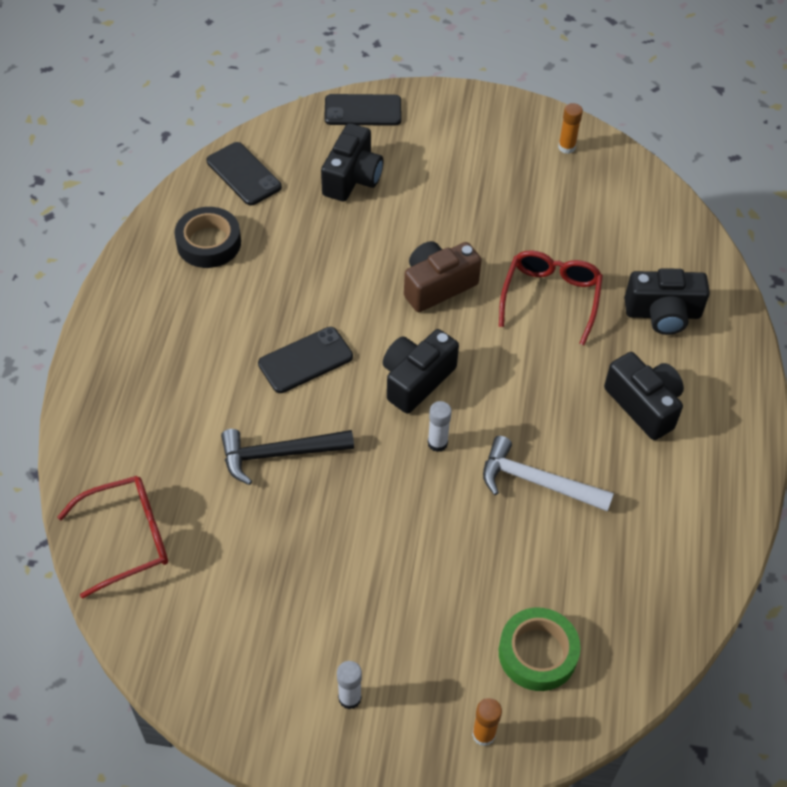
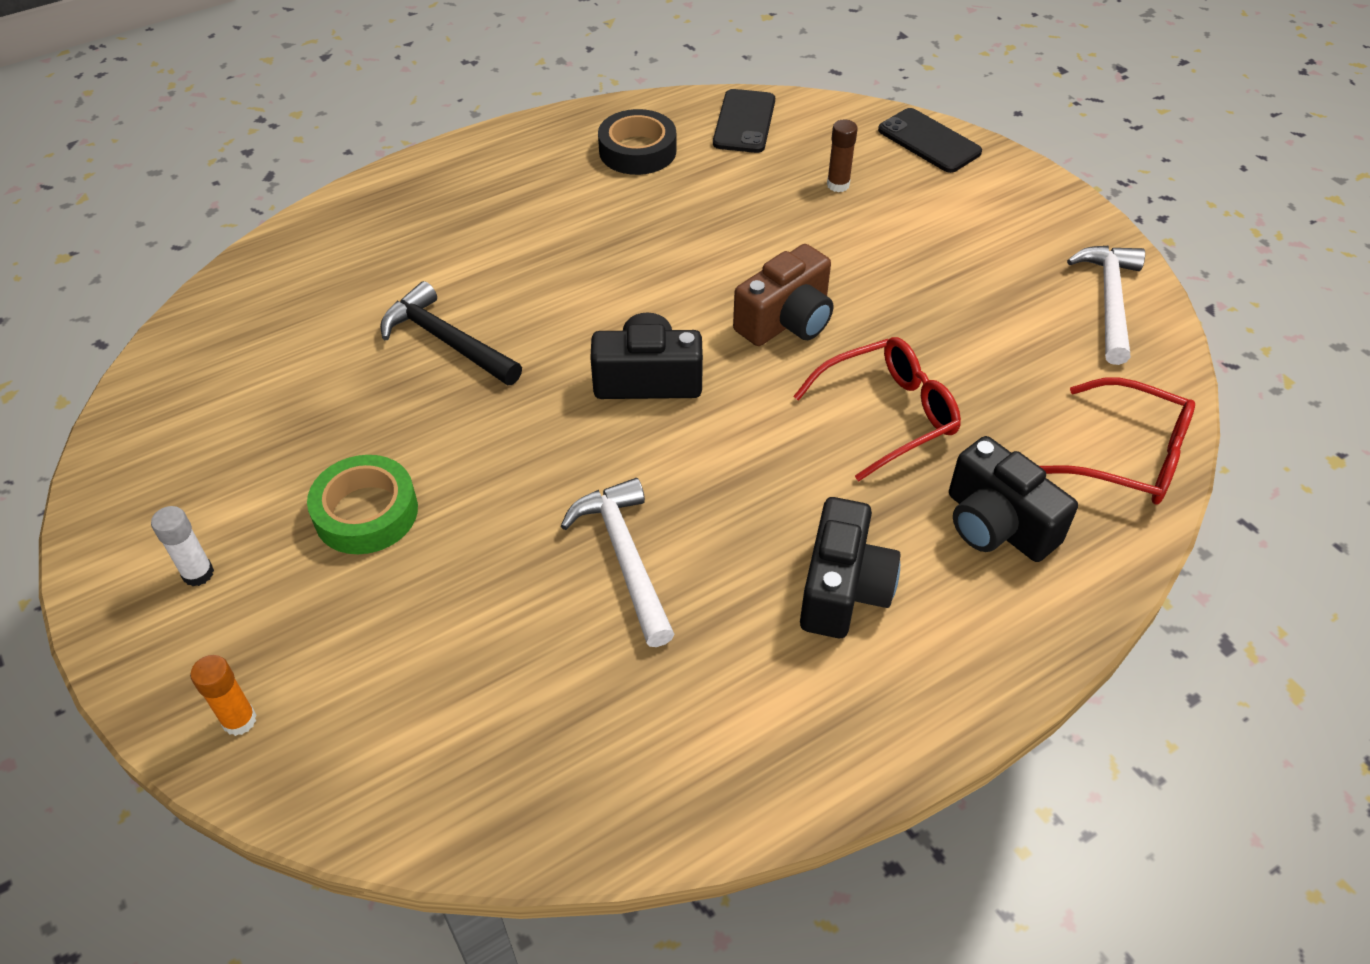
camera: 50 degrees right, 5 degrees down
(128, 538) = (252, 306): red glasses -> red glasses (1129, 456)
(305, 360) = (578, 290): black phone -> none
(352, 178) = (838, 185): black camera -> brown glue stick
(437, 286) = (786, 321): brown camera -> brown camera turned 120 degrees clockwise
(437, 443) = (586, 444): white glue stick -> none
(537, 653) = (391, 704): green tape -> green tape (366, 512)
(566, 147) = (1109, 301): orange glue stick -> white hammer

